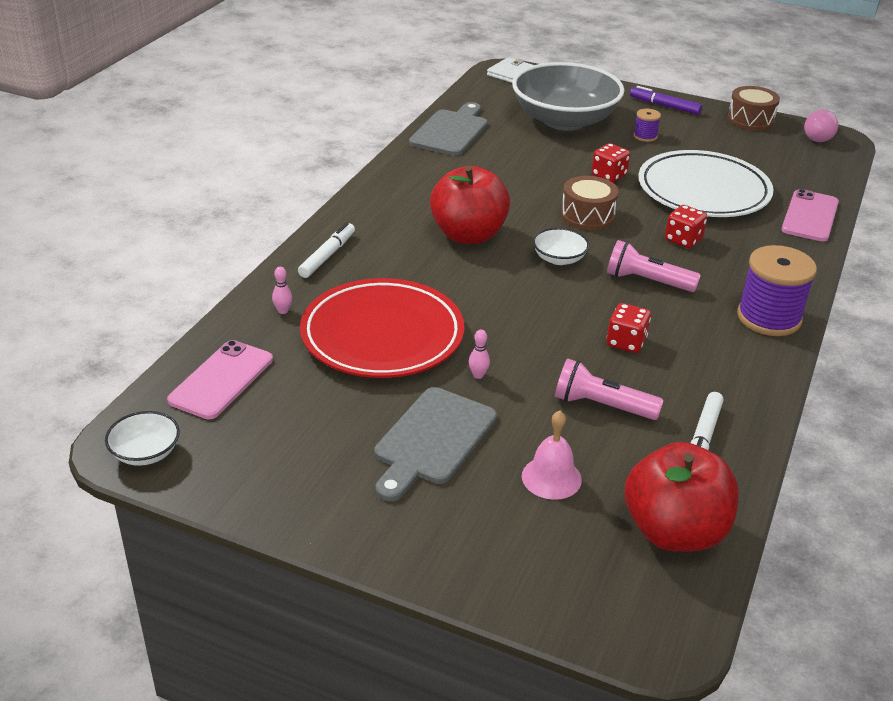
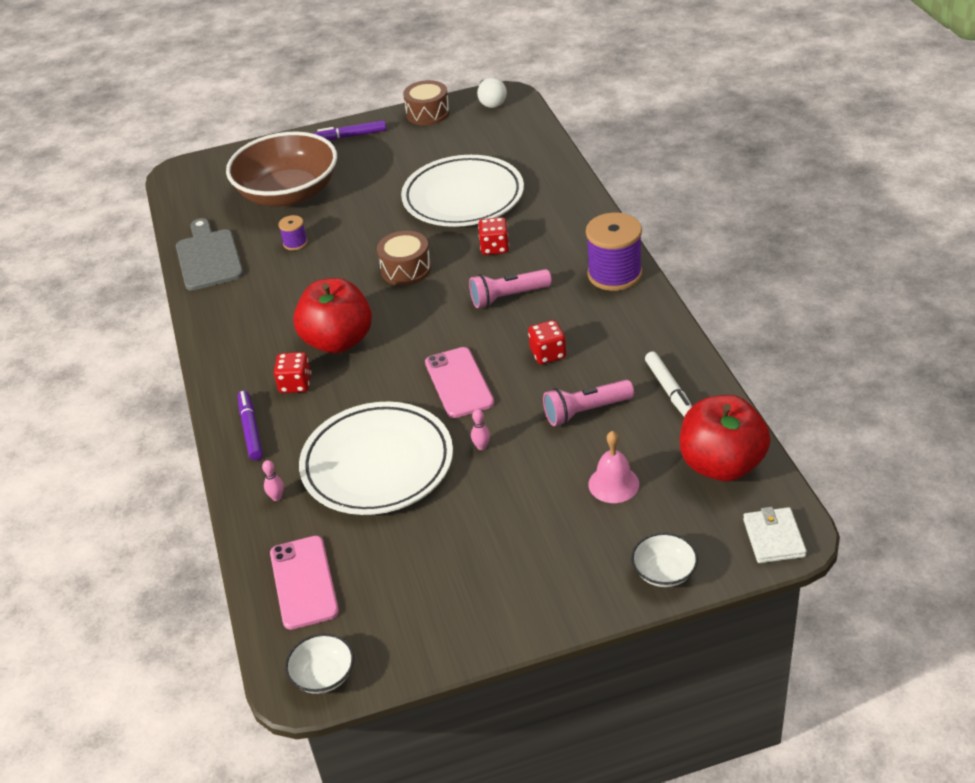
camera: 35 degrees left, 5 degrees up
(327, 256) = (250, 429): white marker -> purple marker
(382, 335) = (377, 464): red plate -> white plate
(432, 440) = (509, 515): grey cutting board -> none
(510, 73) = (189, 172): white wallet -> white wallet (773, 538)
(559, 259) = (427, 318): white bowl -> white bowl (664, 572)
(564, 120) = (288, 194): grey bowl -> brown bowl
(608, 175) = (381, 224): red dice -> red dice (295, 384)
(645, 136) = (367, 173): purple spool -> purple spool (295, 243)
(810, 216) = (556, 175): pink phone -> pink phone (459, 383)
(819, 137) = (491, 102): pink light bulb -> white light bulb

